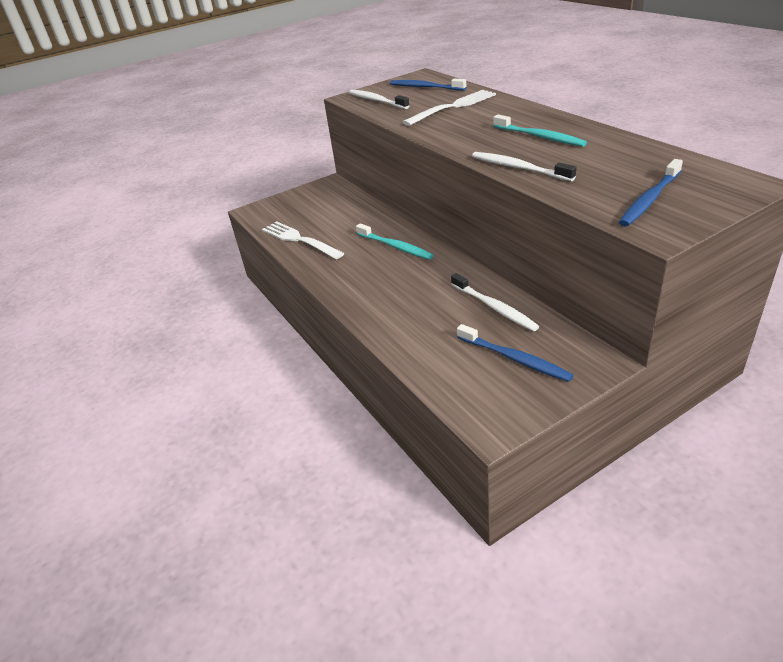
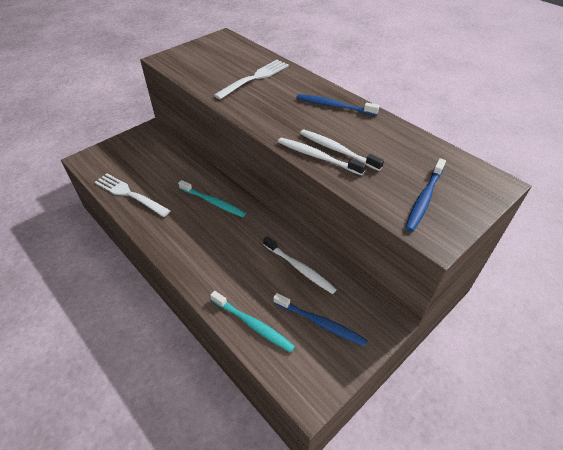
camera: 15 degrees left, 10 degrees up
(376, 100) = (188, 65): white toothbrush -> white toothbrush (337, 150)
(425, 87) = (228, 52): blue toothbrush -> blue toothbrush (333, 106)
(540, 137) = (330, 119): turquoise toothbrush -> turquoise toothbrush (253, 325)

